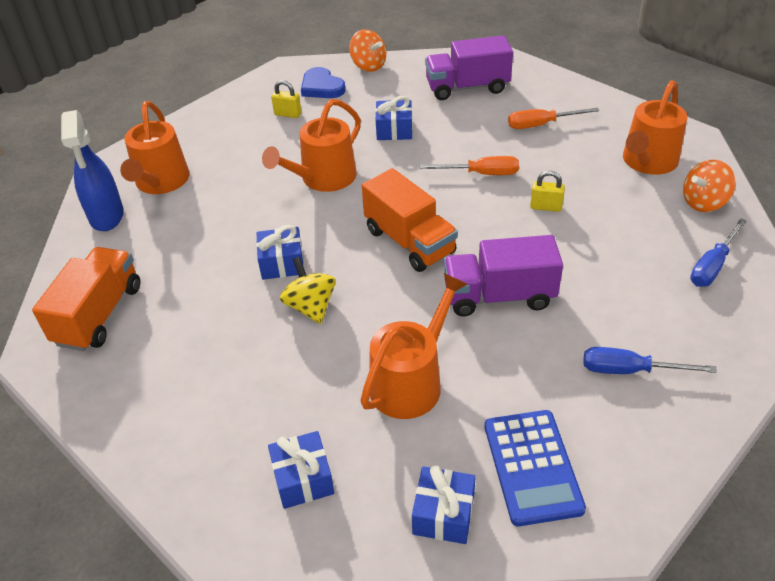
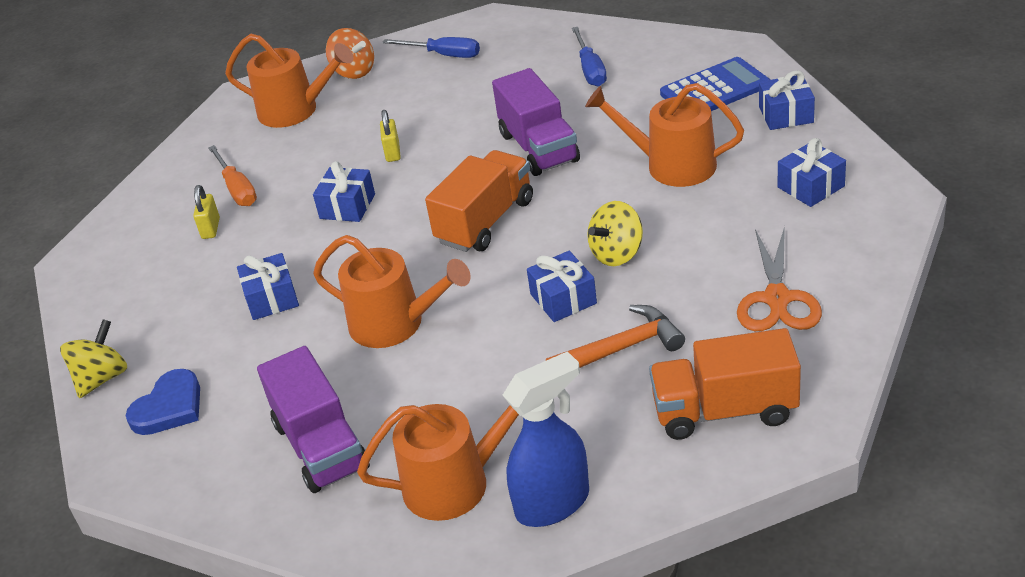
camera: 105 degrees left, 5 degrees down
(177, 388) = (777, 299): none -> orange scissors
(204, 280) = (621, 348): none -> orange hammer
(288, 114) = (251, 416): yellow padlock -> yellow padlock (211, 228)
(368, 66) = (102, 378): orange spinning top -> yellow spinning top
(467, 87) = (157, 266): purple truck -> purple truck (321, 446)
(481, 174) = (347, 206): orange screwdriver -> blue gift

